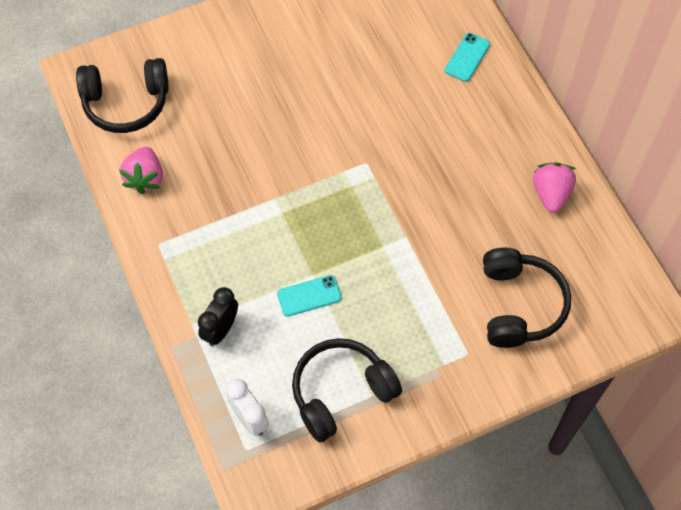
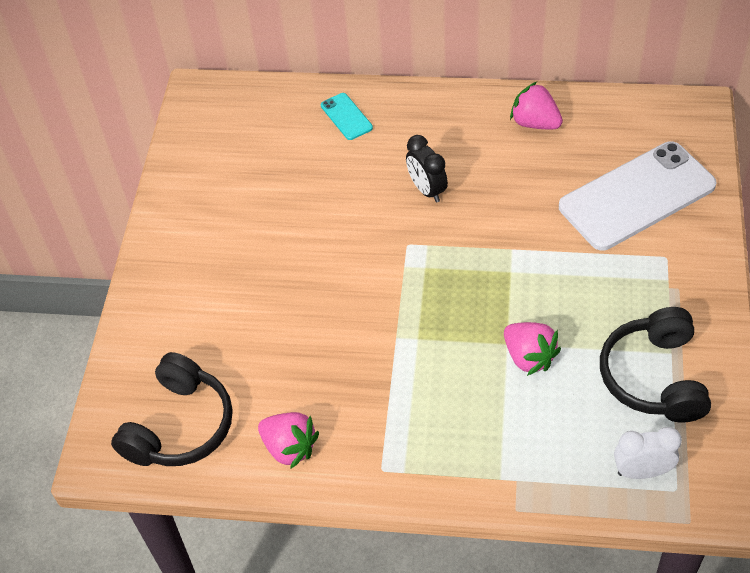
camera: 55 degrees left, 10 degrees down
(220, 329) = (522, 454): black clock -> black clock (427, 190)
(309, 296) = (529, 357): turquoise phone -> pink strawberry
(519, 305) = (637, 196): black headphones -> white phone

